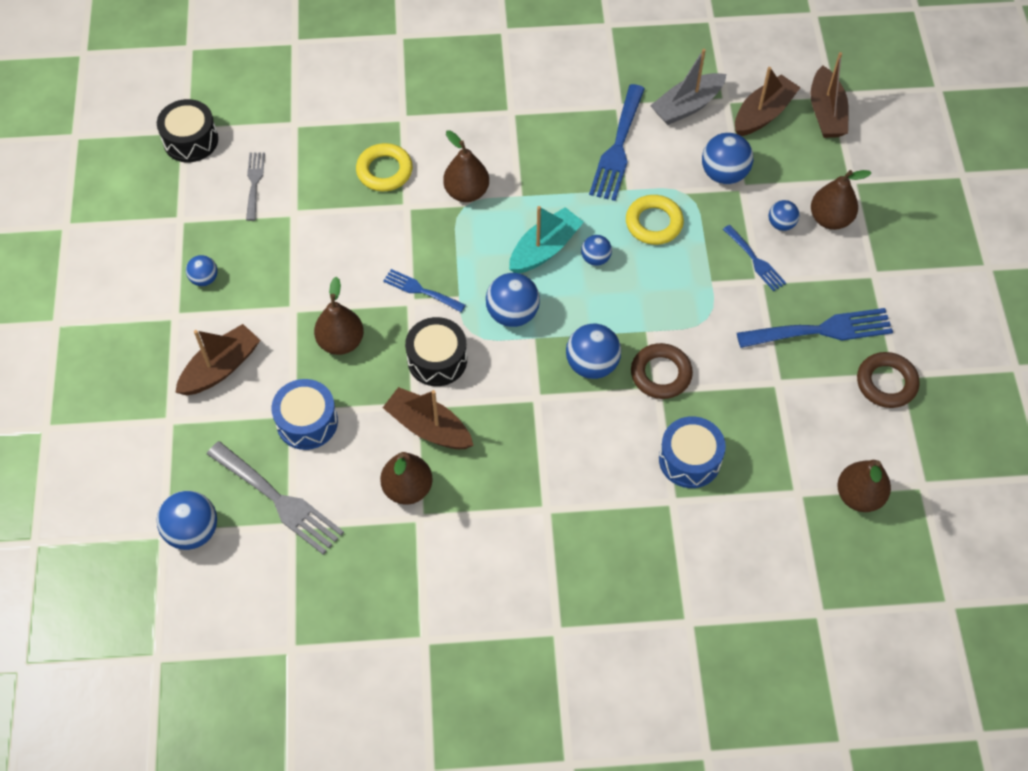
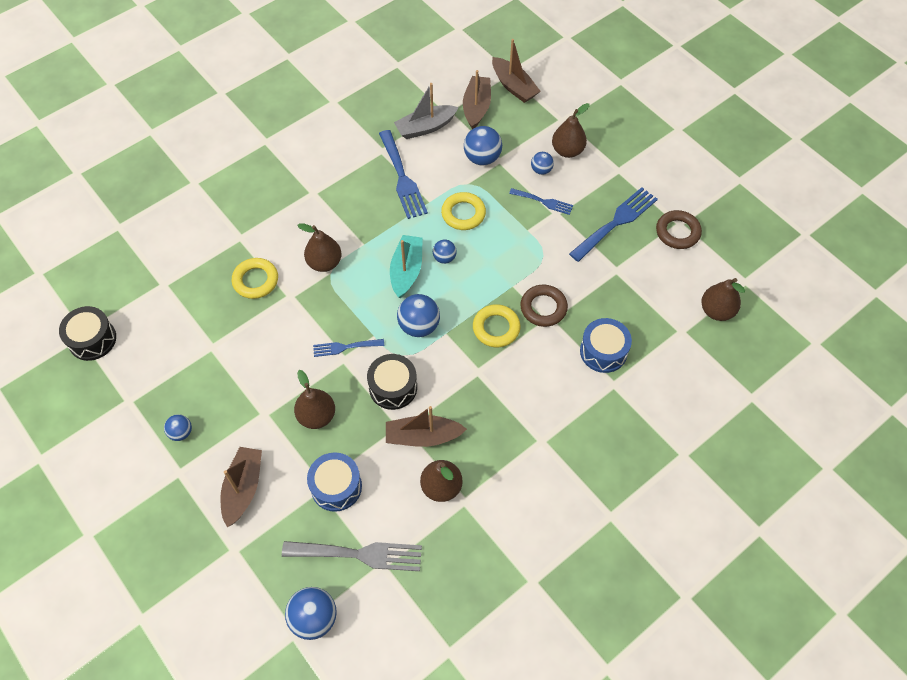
camera: 35 degrees left, 0 degrees up
(254, 183) = (165, 342): grey fork -> none
(592, 364) = (496, 328): blue ball -> yellow ring
(687, 106) = (425, 127): grey boat -> grey boat turned 45 degrees clockwise

